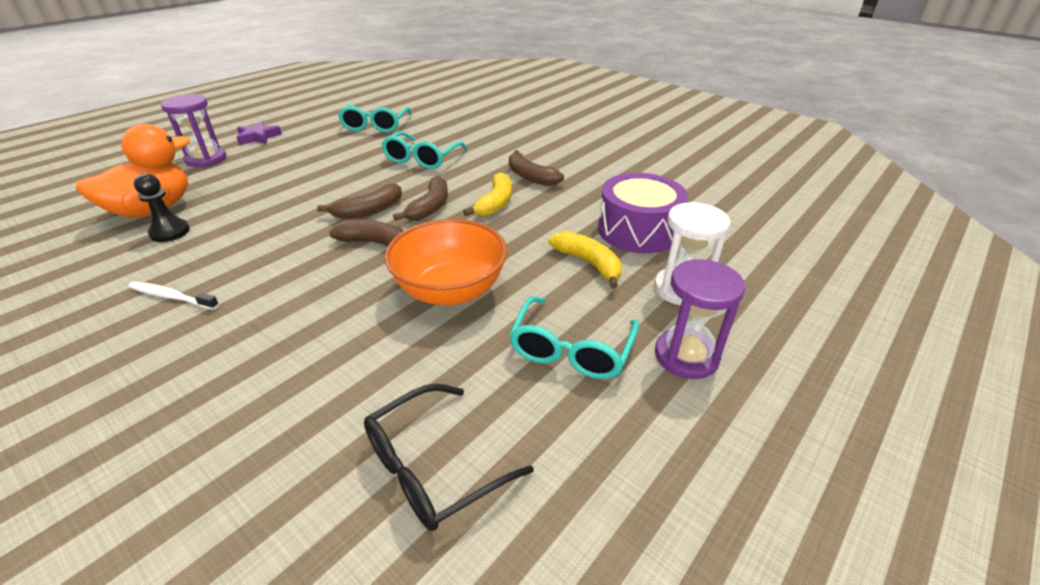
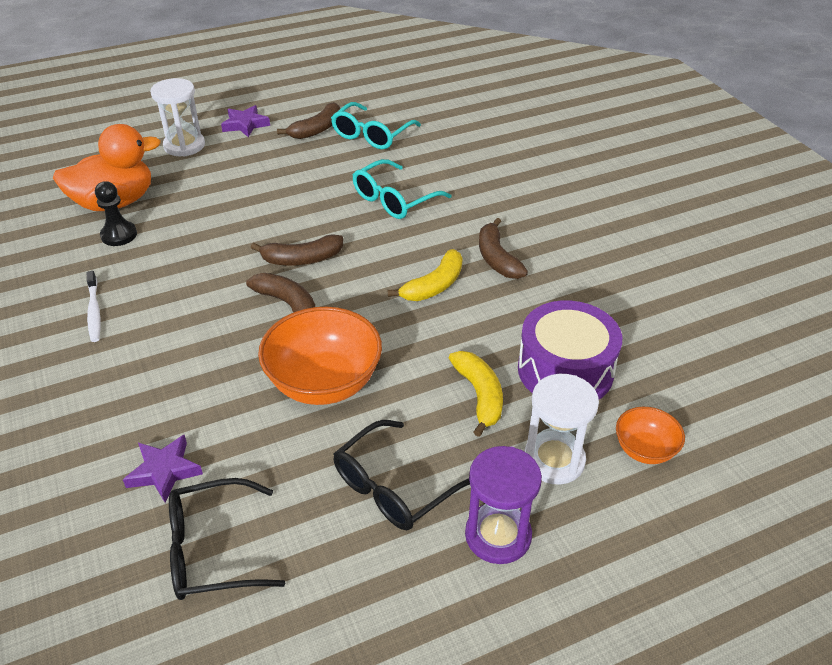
camera: 25 degrees right, 5 degrees up
(172, 297) = (94, 311): white toothbrush -> white toothbrush turned 150 degrees counterclockwise
(206, 159) = (184, 146): purple hourglass -> white hourglass
(332, 412) = (164, 471): none -> purple star
(430, 207) = (364, 272): brown banana -> brown banana (317, 129)
(571, 350) = (393, 487): turquoise glasses -> black glasses
(737, 263) = (644, 450): none -> orange bowl

